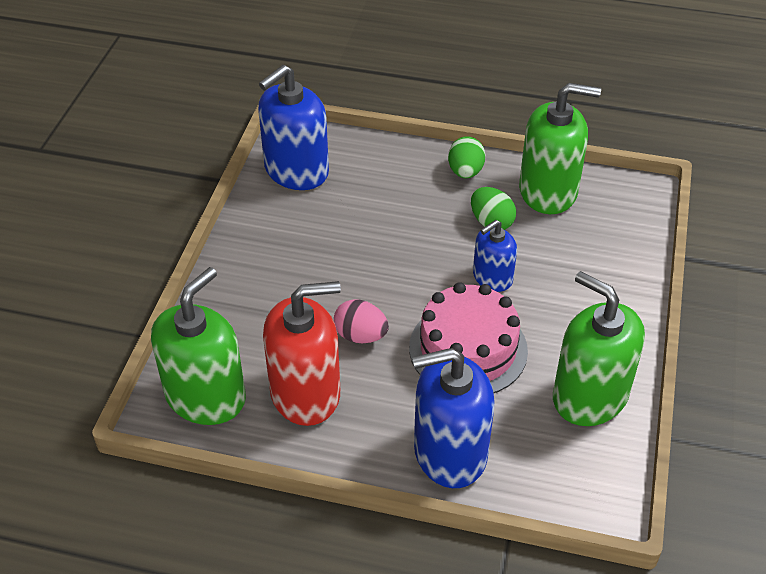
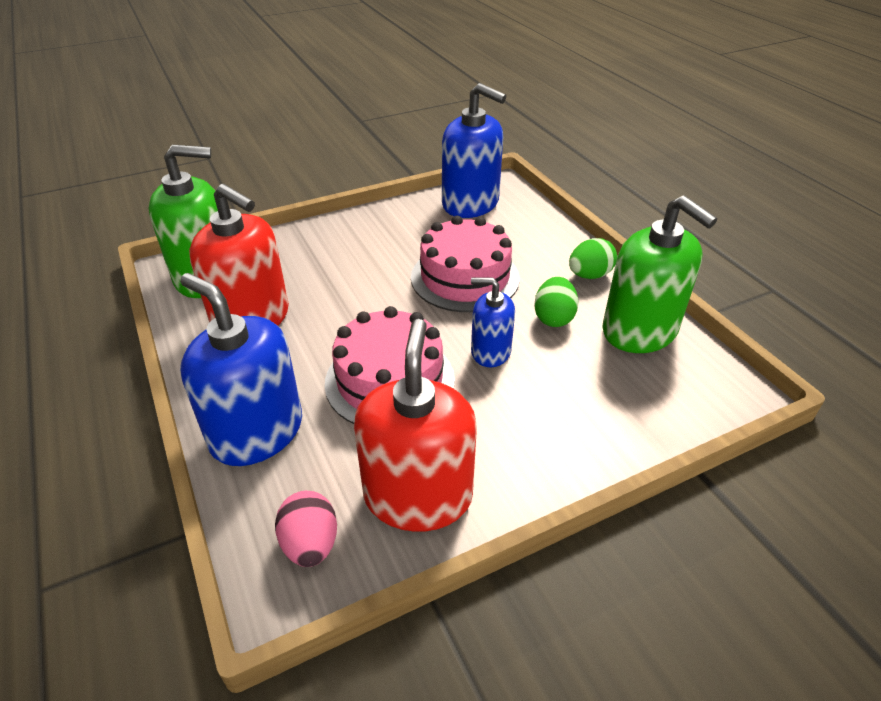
camera: 50 degrees right, 5 degrees down
(296, 170) = (470, 203): blue soap dispenser -> blue soap dispenser turned 150 degrees counterclockwise
(360, 335) = (340, 315): pink egg -> pink egg (310, 544)
(393, 237) = (465, 277): none -> pink cake
(589, 396) = (418, 496): green soap dispenser -> red soap dispenser

